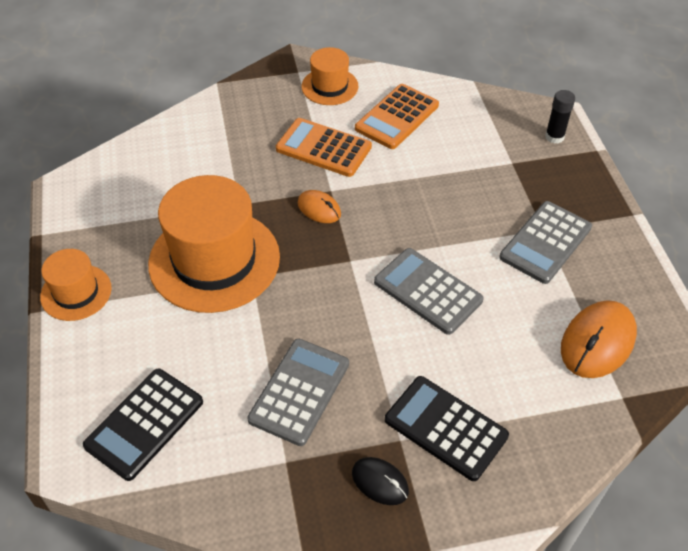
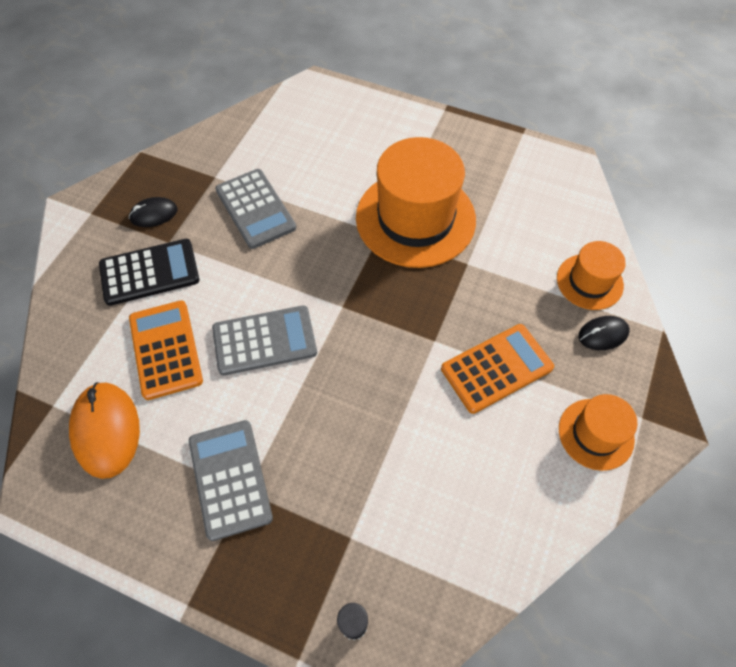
camera: 125 degrees right, 10 degrees up
(76, 292) = (447, 131): orange hat -> orange hat (589, 281)
(144, 424) = (306, 125): black calculator -> none
(245, 108) = (603, 334): none -> black mouse
(319, 209) = (418, 318): orange mouse -> none
(397, 117) = (501, 469): orange calculator -> orange calculator (166, 349)

